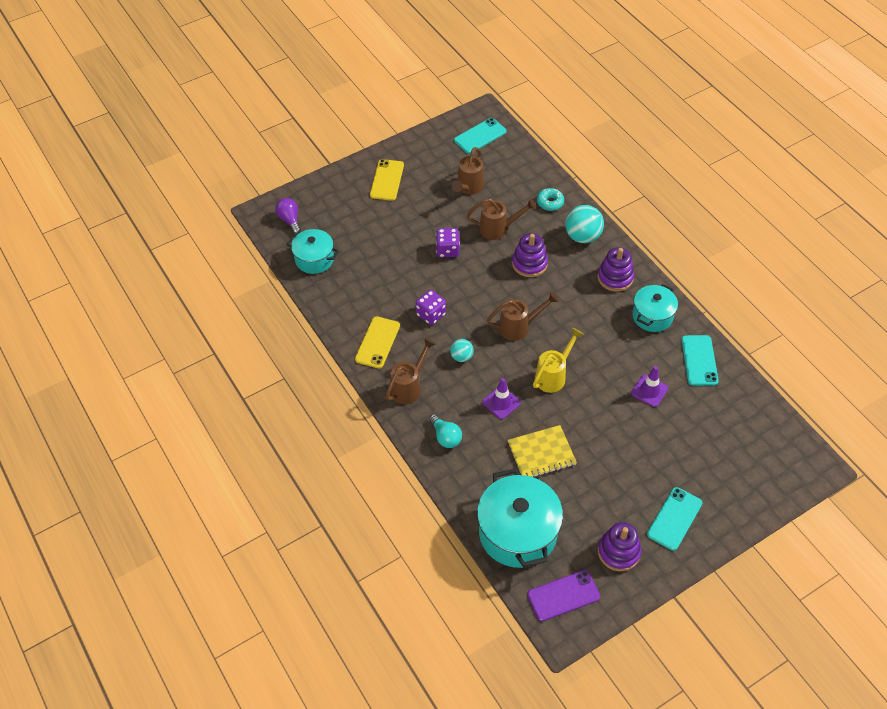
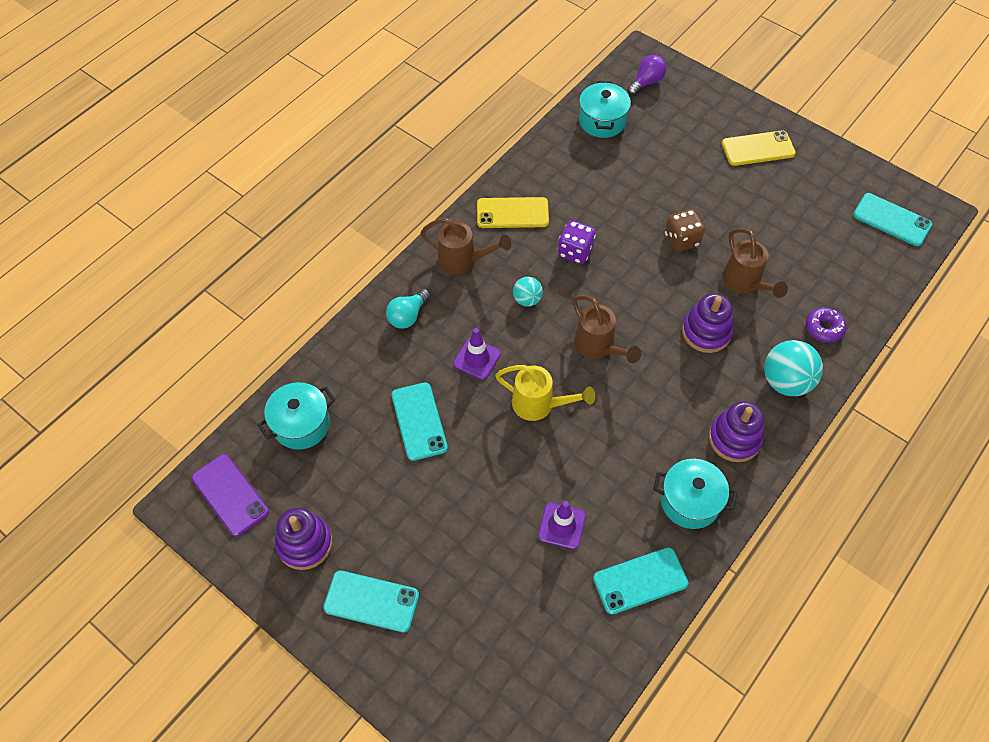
camera: 70 degrees right, 5 degrees up
(447, 250) = (681, 240): purple dice -> brown dice
(468, 188) = (795, 232): brown watering can -> none
(517, 533) = (301, 424): turquoise pot -> turquoise pot, size x0.59
(541, 453) = (419, 421): yellow notebook -> turquoise phone
(550, 202) = (824, 328): turquoise donut -> purple donut

